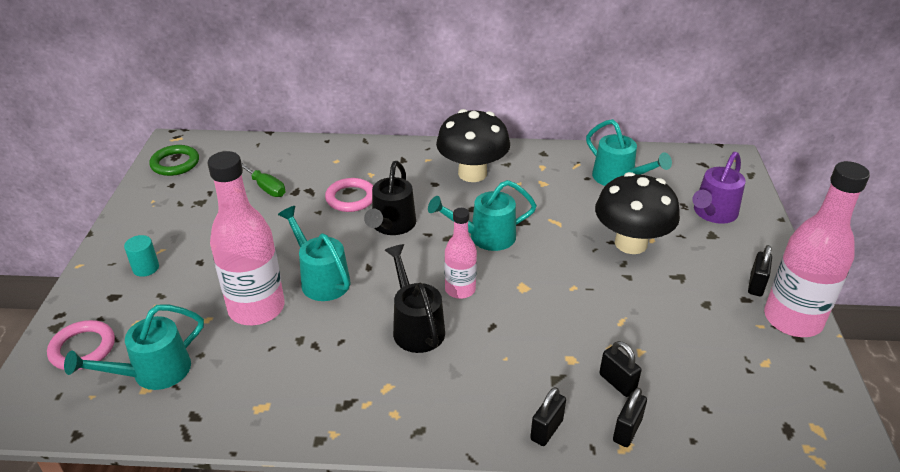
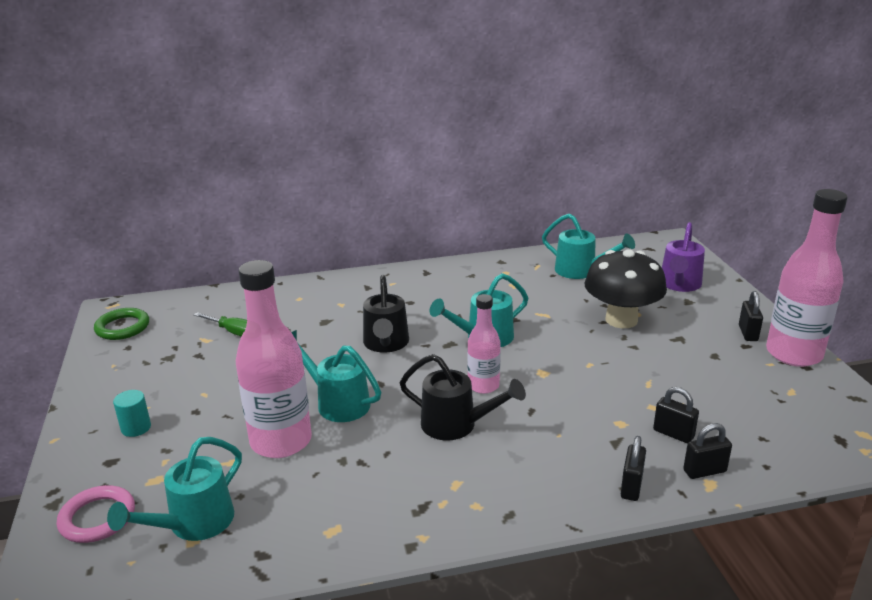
camera: 15 degrees left, 10 degrees down
(351, 198) = (331, 327): pink ring -> none
(416, 326) = (456, 425): black watering can -> black watering can turned 150 degrees clockwise
(472, 173) = (442, 288): black mushroom -> none
(627, 431) = (704, 471): black padlock -> black padlock turned 60 degrees clockwise

